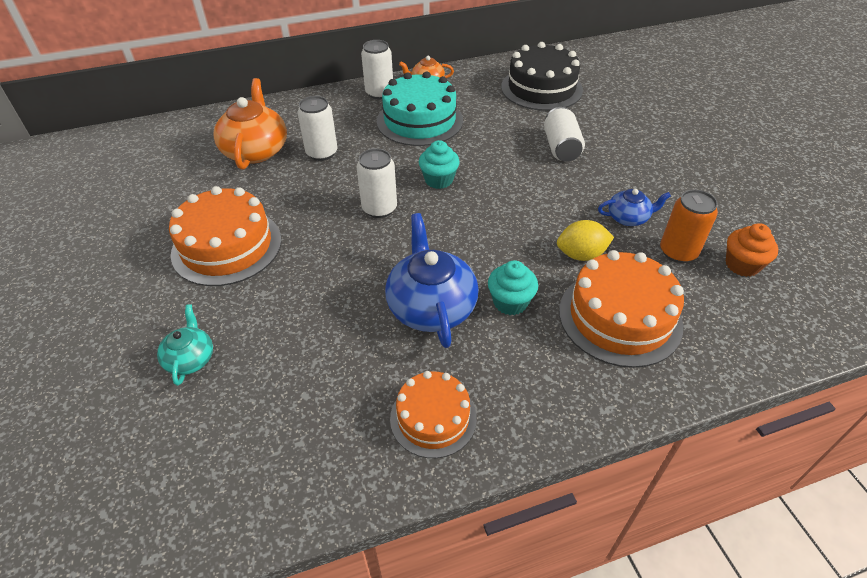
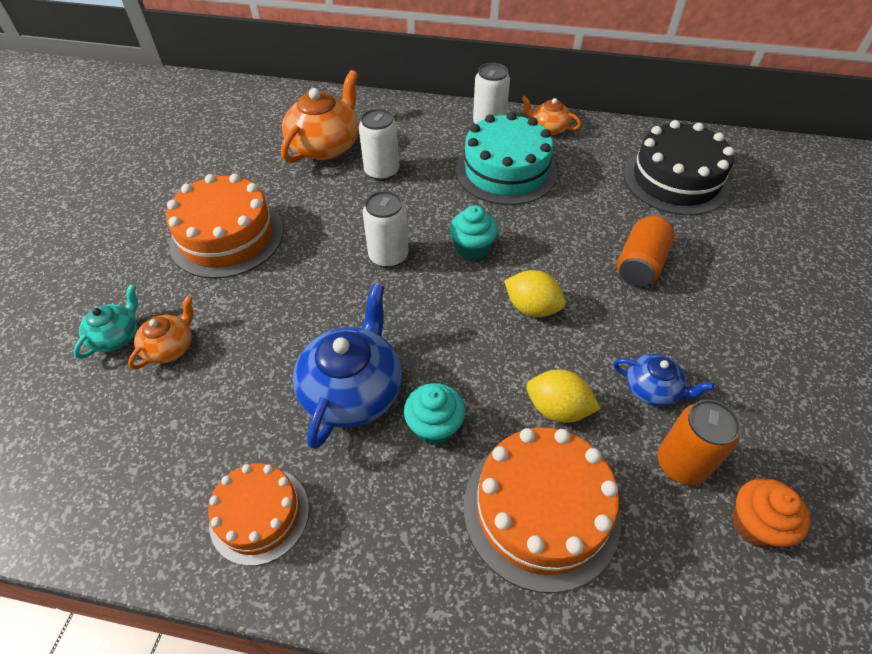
camera: 30 degrees right, 5 degrees up
(250, 344) = (170, 347): none -> orange teapot
(513, 201) = (532, 308): none -> yellow lemon
(561, 147) = (640, 264): white can -> orange can

